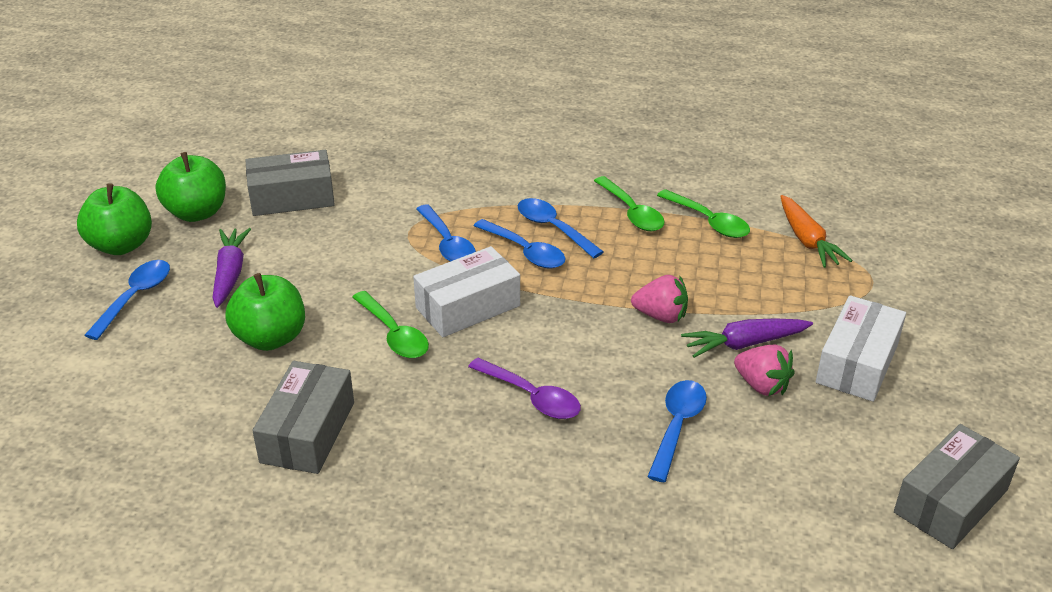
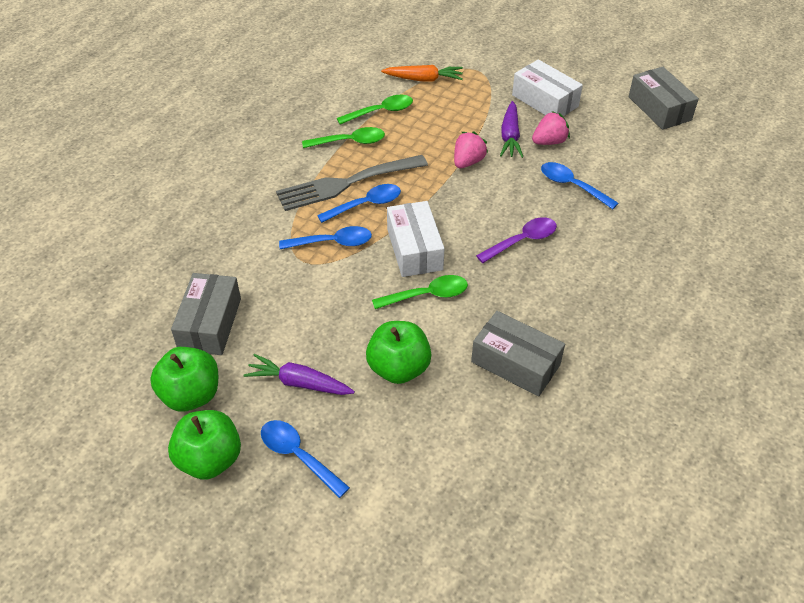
camera: 70 degrees left, 10 degrees up
(553, 228) = (346, 184): blue spoon -> grey fork

